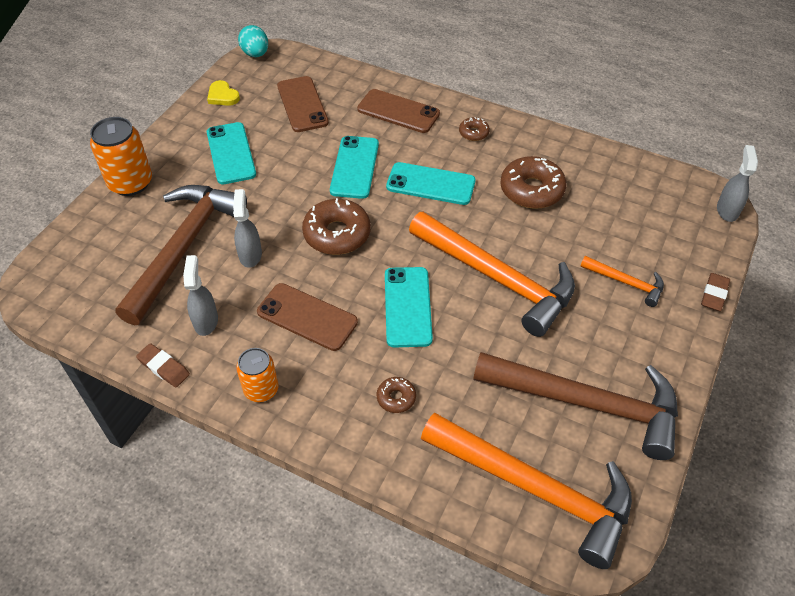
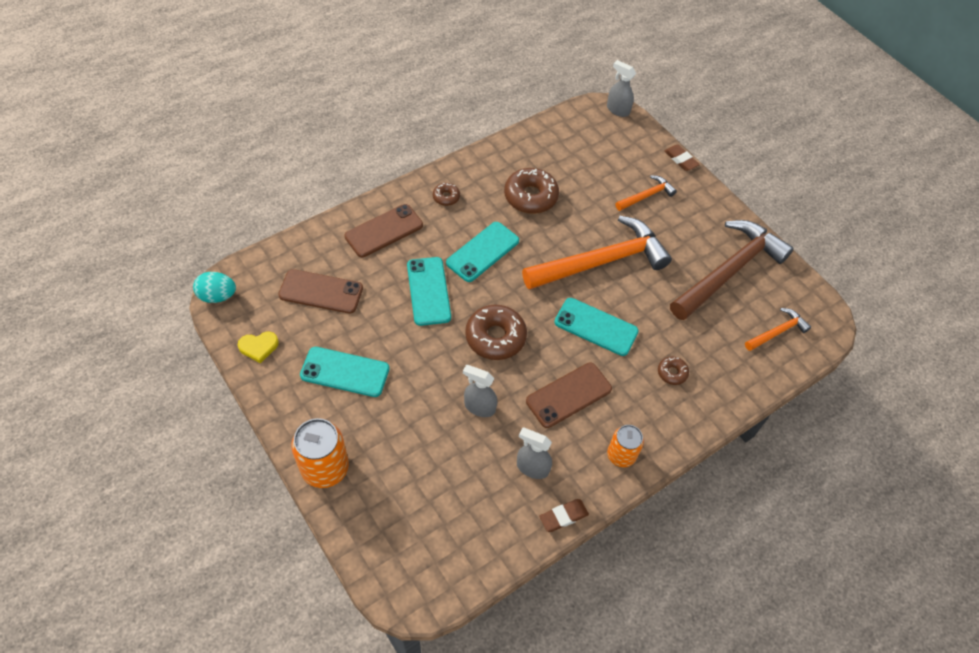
camera: 65 degrees left, 5 degrees up
(184, 248) = (439, 453): brown hammer -> none
(354, 167) = (428, 291): turquoise phone -> turquoise phone turned 45 degrees clockwise
(536, 490) = (777, 332): orange hammer -> orange hammer, size x0.46

